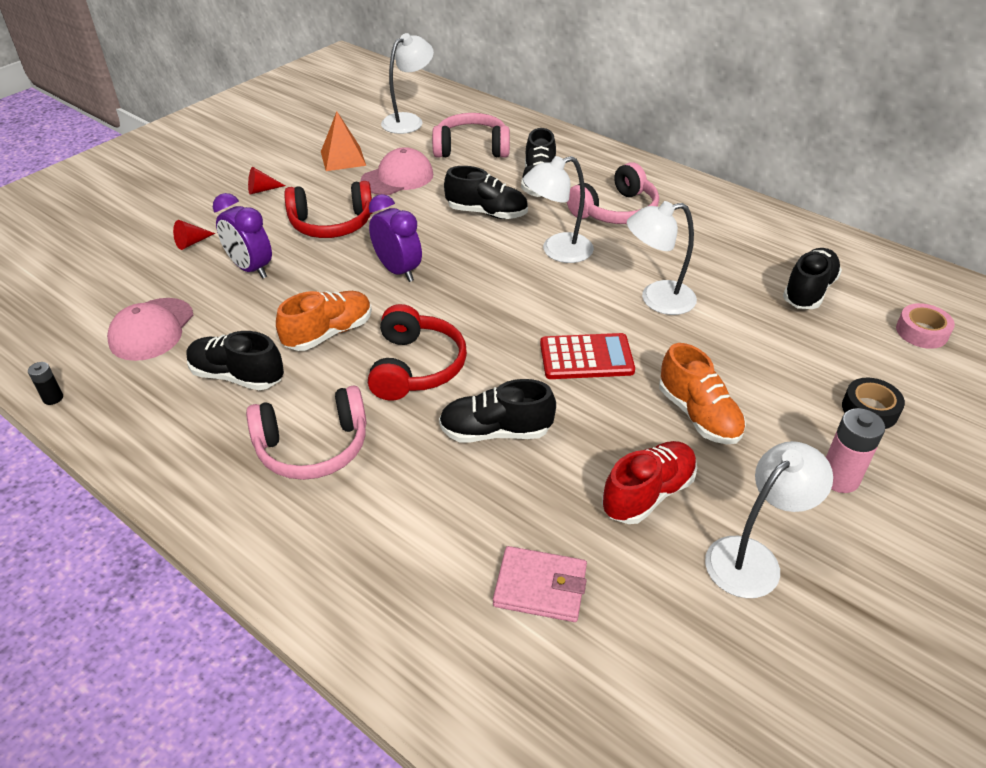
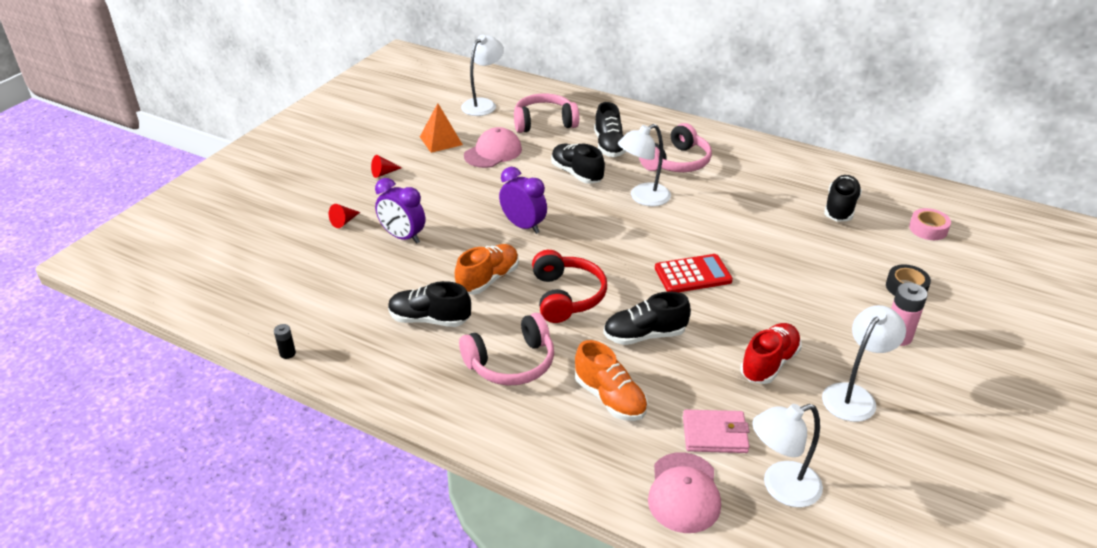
camera: 10 degrees left, 5 degrees down
(152, 329) = (343, 293): pink cap -> pink cap (684, 492)
(331, 224) = (454, 195): red headphones -> none
(487, 213) = (576, 174): black shoe -> black shoe turned 135 degrees counterclockwise
(657, 299) = (731, 226): white lamp -> white lamp (781, 488)
(698, 415) = (787, 306): orange shoe -> orange shoe (610, 398)

